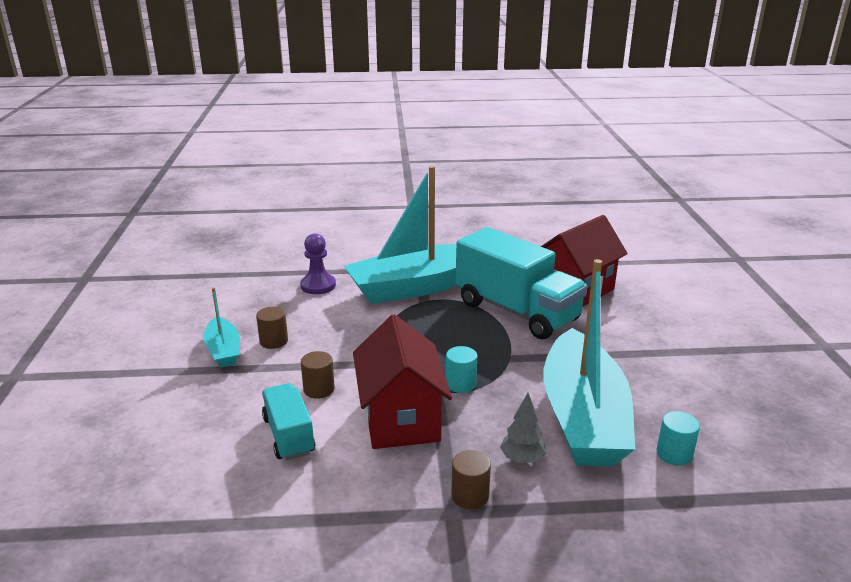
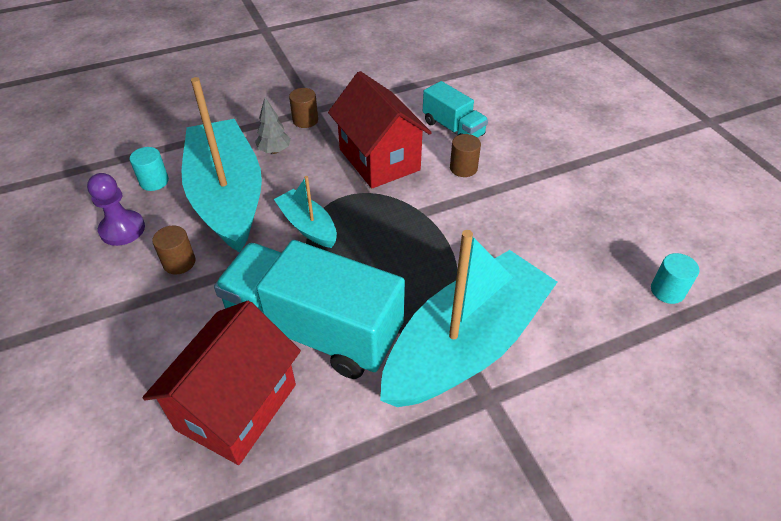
camera: 160 degrees right, 20 degrees up
(223, 350) = (584, 185): turquoise boat -> turquoise boat (308, 226)
(274, 341) = (551, 207): brown cylinder -> brown cylinder (179, 262)
(318, 285) = (592, 309): purple pawn -> purple pawn (122, 229)
(460, 384) = (344, 204): turquoise cylinder -> turquoise cylinder (667, 291)

